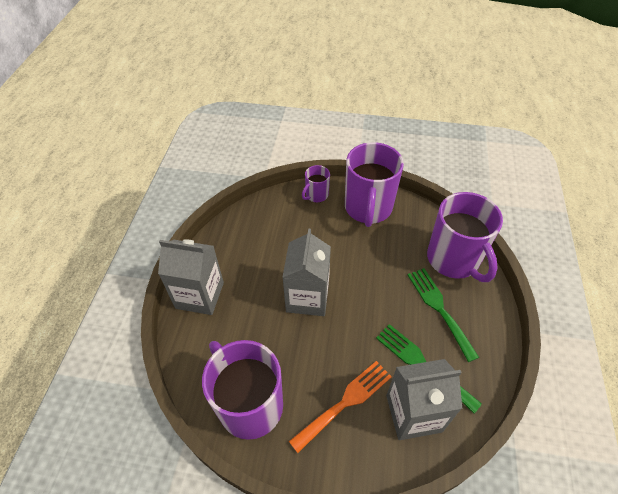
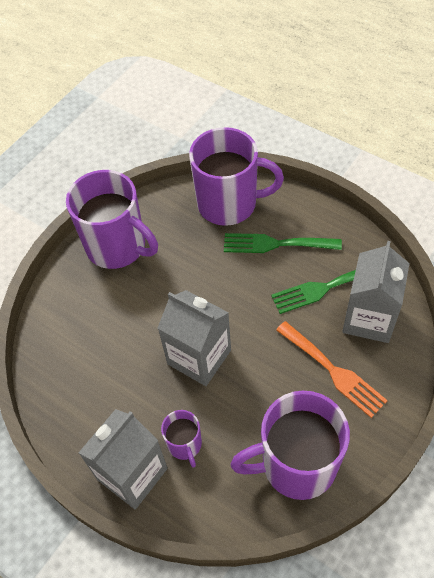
camera: 60 degrees left, 5 degrees up
(316, 195) = (64, 289): purple mug -> purple mug (185, 445)
(345, 402) = (333, 371): orange fork -> orange fork turned 150 degrees clockwise

